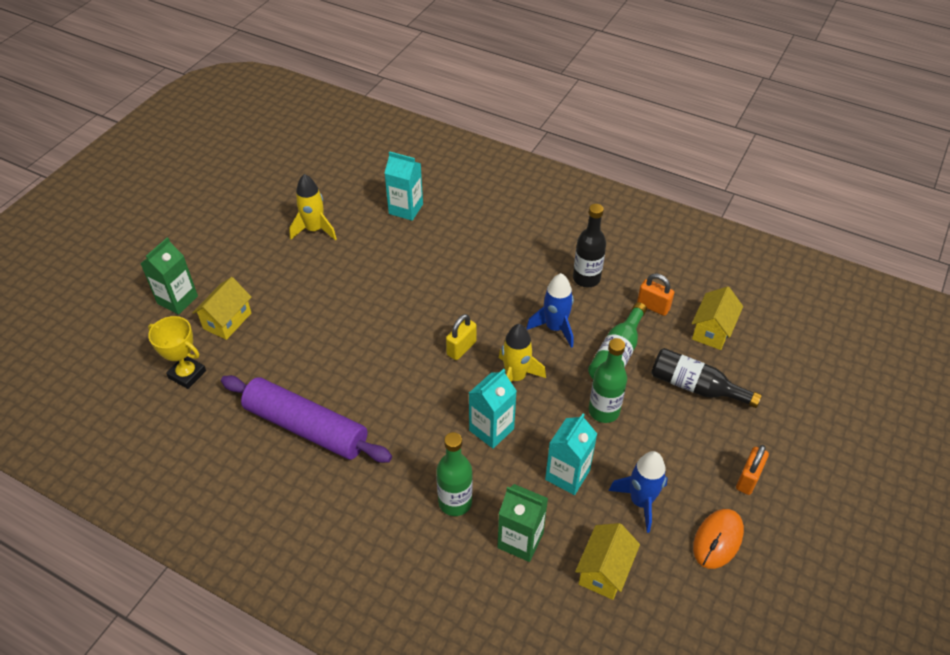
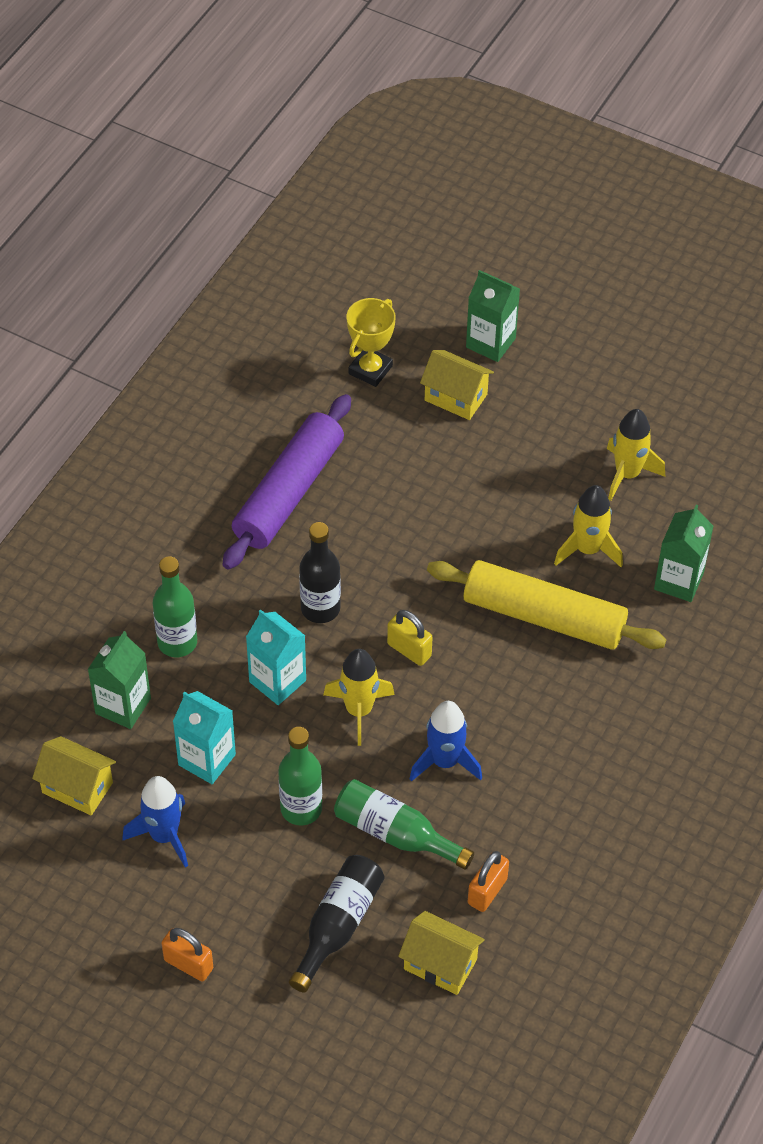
camera: 90 degrees right, 5 degrees up
(377, 251) = (588, 549): none -> yellow rocket
(406, 209) = (678, 581): turquoise carton -> green carton
(433, 274) = (544, 617): none -> yellow rolling pin
(586, 278) = (541, 808): black bottle -> black bottle (320, 608)
(717, 540) = (106, 913): orange mouse -> none

